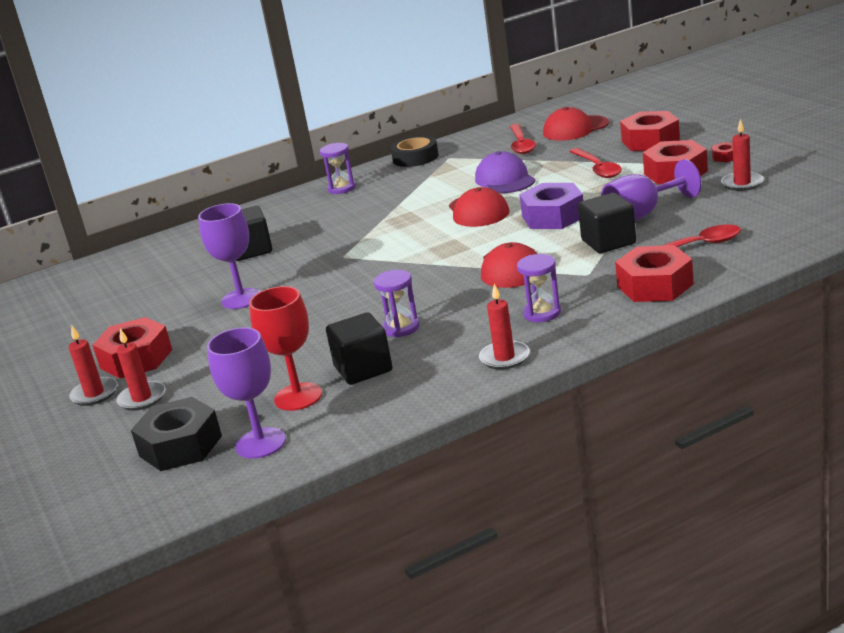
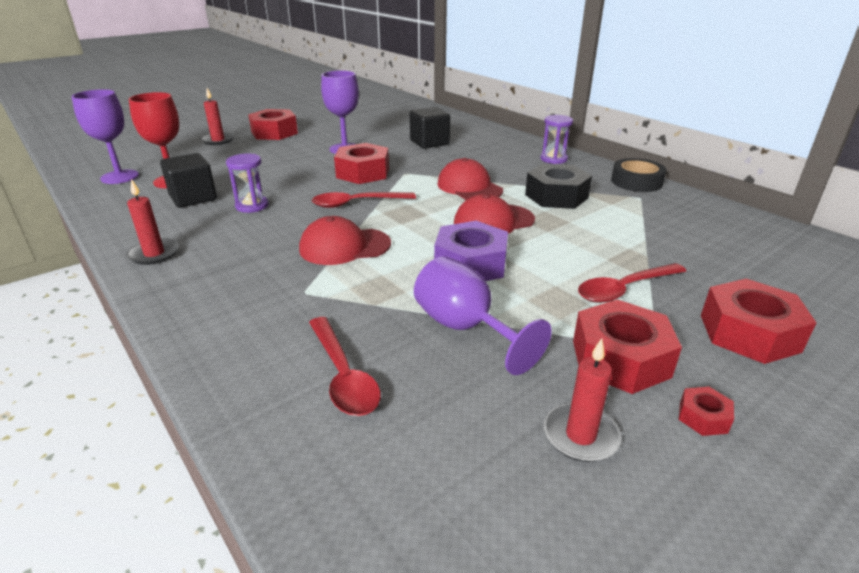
camera: 75 degrees right, 5 degrees up
(94, 394) = (236, 129): red candle -> none
(180, 446) = (144, 156): black nut -> black nut (556, 196)
(505, 179) = (580, 230): purple cap -> none
(521, 145) = (693, 234): red spoon -> red spoon (356, 203)
(542, 313) = (229, 268): purple hourglass -> none
(575, 129) = (769, 268): red cap -> red cap (469, 187)
(608, 242) = (386, 303): black cube -> none
(655, 285) = (245, 340): red nut -> red nut (363, 173)

